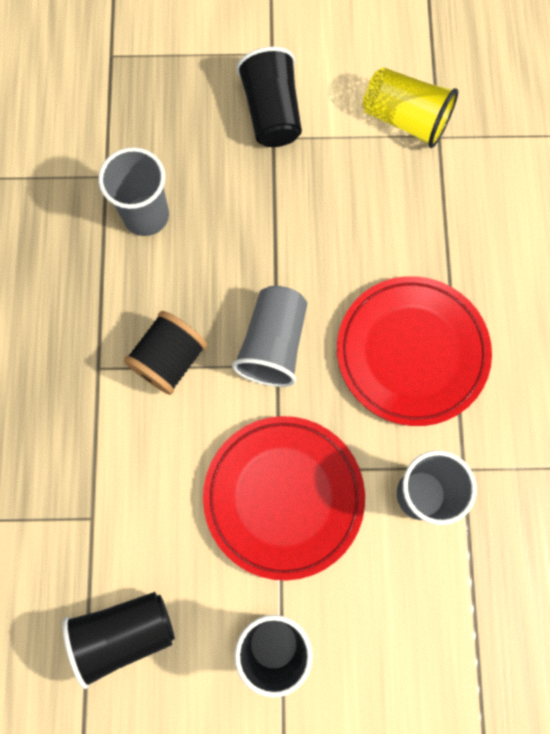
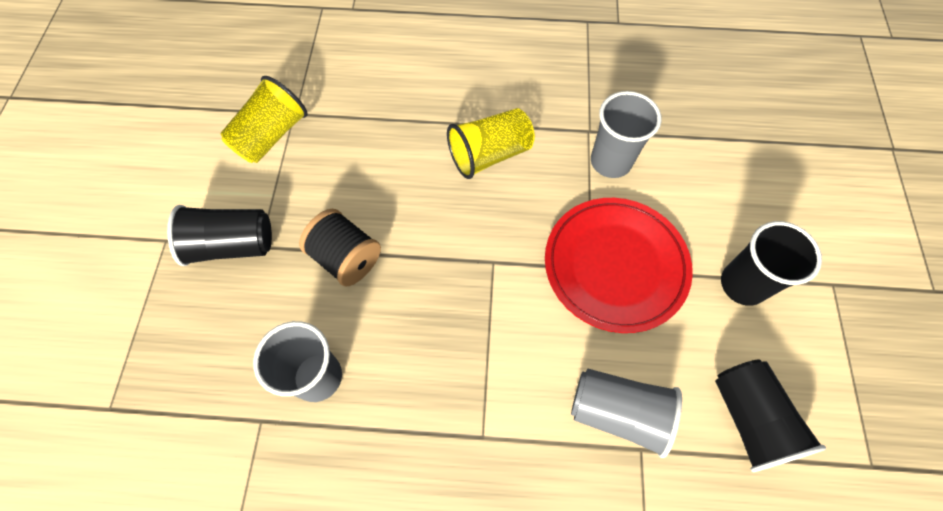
camera: 85 degrees left, 10 degrees down
(169, 360) = (479, 360): black spool -> black spool (346, 258)
(273, 344) = (472, 263): grey cup -> grey cup (618, 412)
(412, 352) = (489, 155): red plate -> yellow cup

